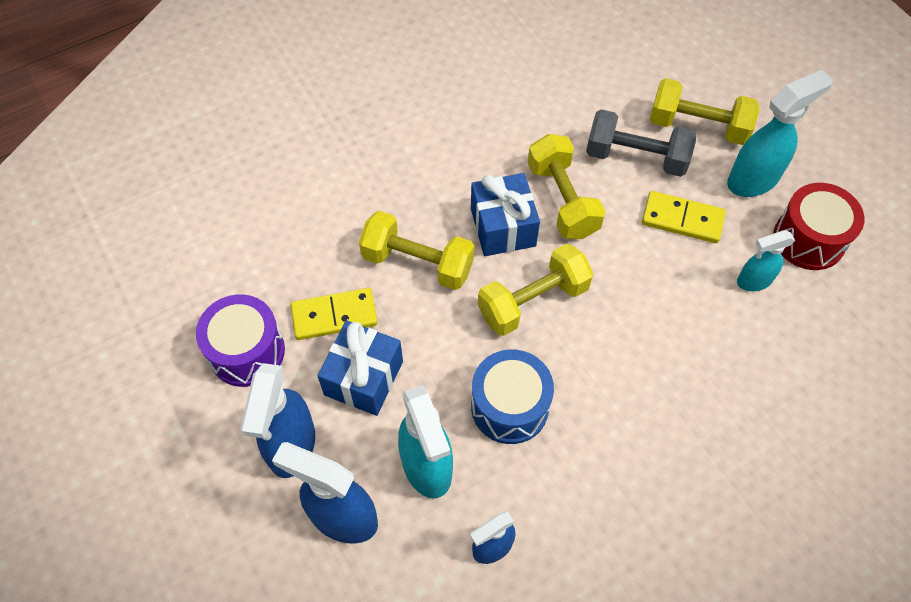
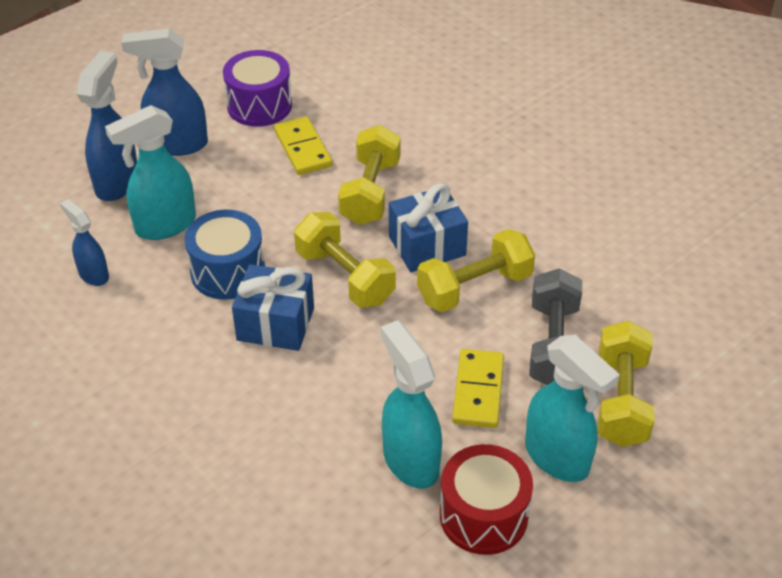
camera: 80 degrees right, 15 degrees down
(363, 378) = (244, 175): blue gift -> blue gift (275, 324)
(753, 281) = (410, 460): turquoise spray bottle -> turquoise spray bottle, size x1.68

